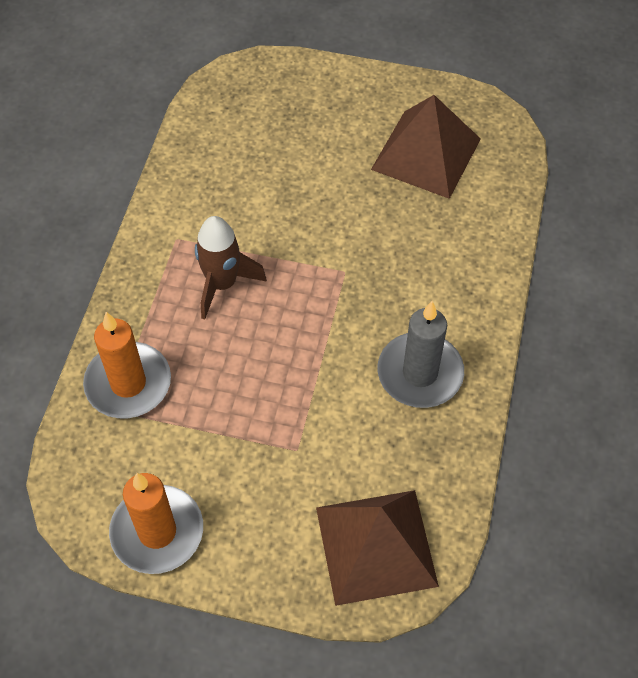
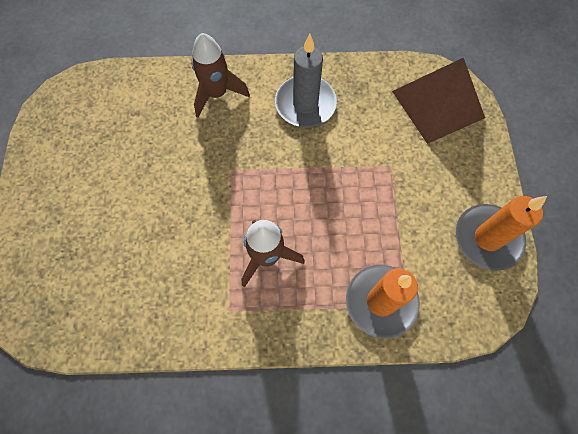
camera: 105 degrees left, 10 degrees up
(426, 154) = (103, 137): brown pyramid -> none
(461, 275) = (217, 94): none -> brown rocket

